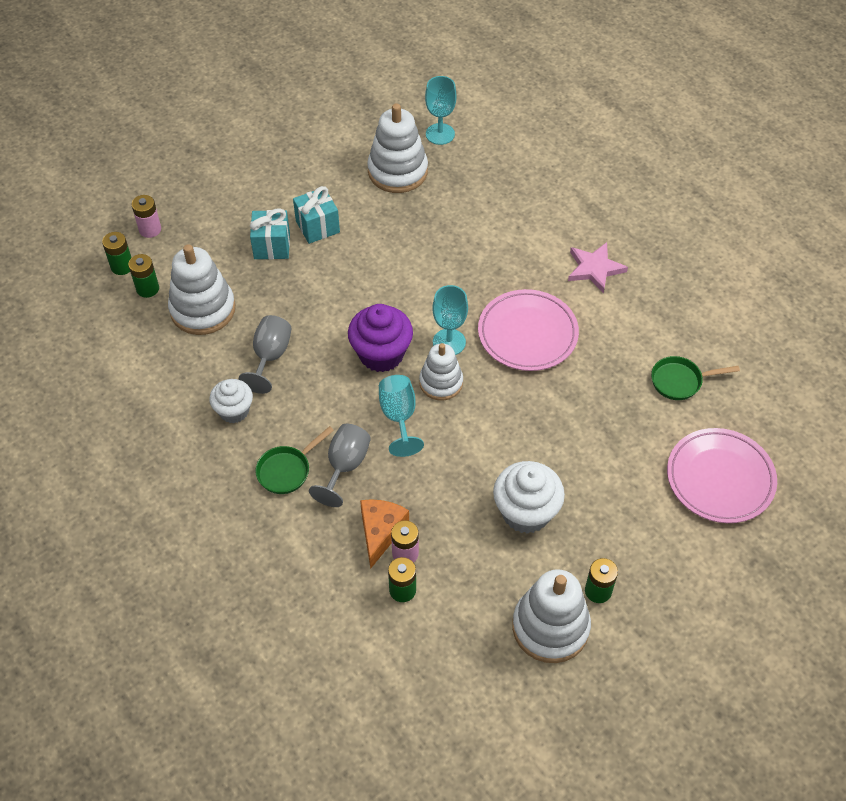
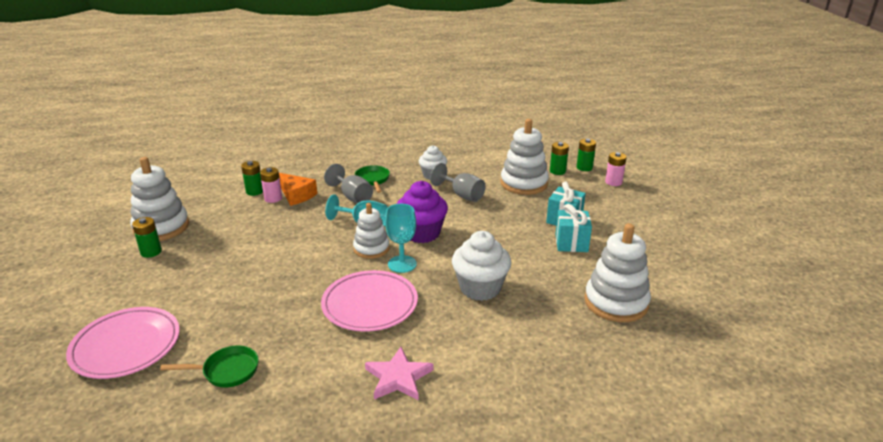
camera: 120 degrees right, 25 degrees down
(440, 134) = (660, 348): turquoise goblet -> none
(526, 512) = (236, 246): white cupcake -> white cupcake (480, 288)
(680, 381) = (226, 371): green pan -> green pan turned 60 degrees clockwise

